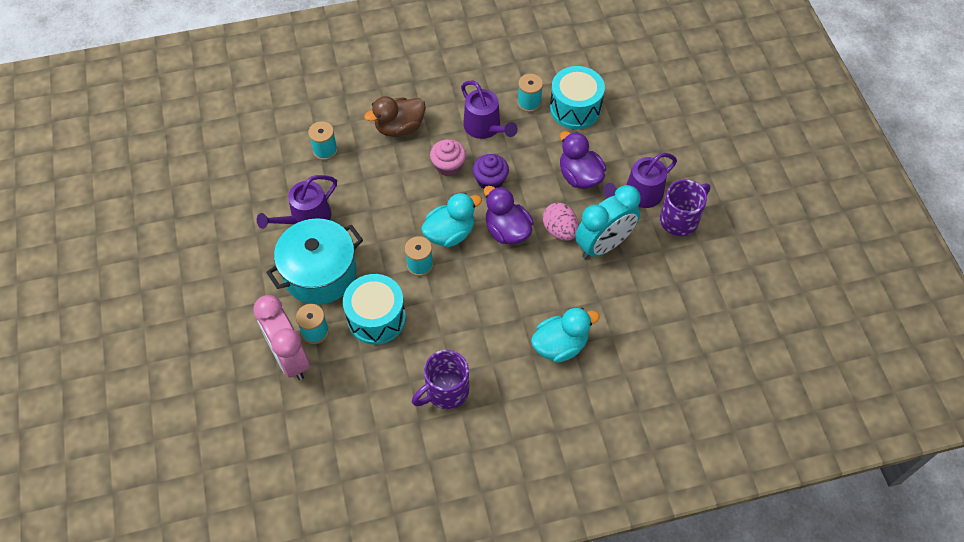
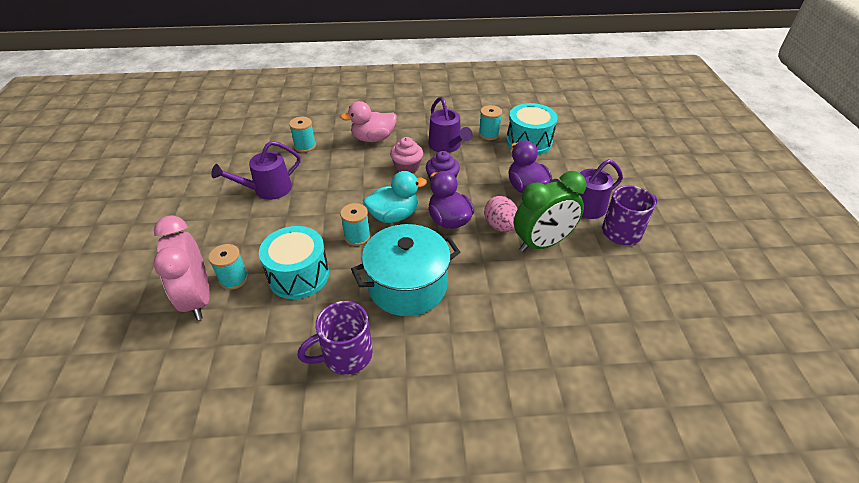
camera: 10 degrees right, 15 degrees down
(320, 273) = (261, 231): turquoise pot -> turquoise pot (407, 286)
(399, 128) = (373, 138): brown duck -> pink duck
(560, 345) = (483, 328): turquoise duck -> none
(603, 245) = (542, 243): turquoise clock -> green clock

